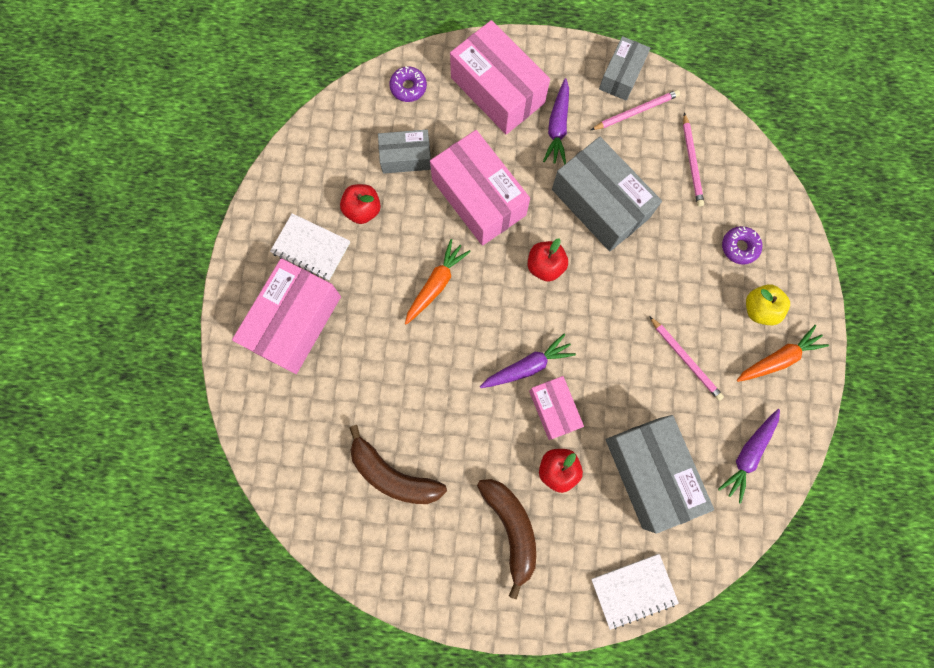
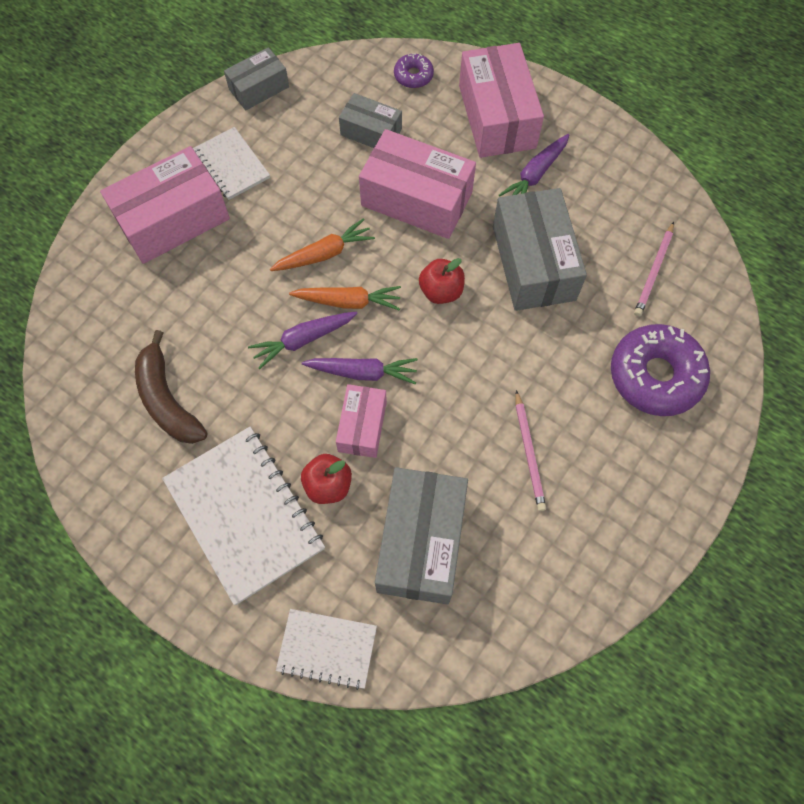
camera: 30 degrees right, 10 degrees down
(363, 210) = (300, 157): red apple -> none
(479, 197) = (416, 199): pink box -> pink box turned 60 degrees counterclockwise
(511, 528) = (244, 514): brown banana -> white notebook
(621, 75) = (629, 160): grey box -> grey box (259, 88)
(636, 111) = (624, 198): pink pencil -> none
(739, 247) = (655, 375): purple donut -> purple donut, size x2.06
(748, 454) = (537, 583): purple carrot -> purple carrot (303, 340)
(759, 309) = (640, 446): yellow apple -> none
(778, 358) = (631, 506): orange carrot -> orange carrot (348, 302)

